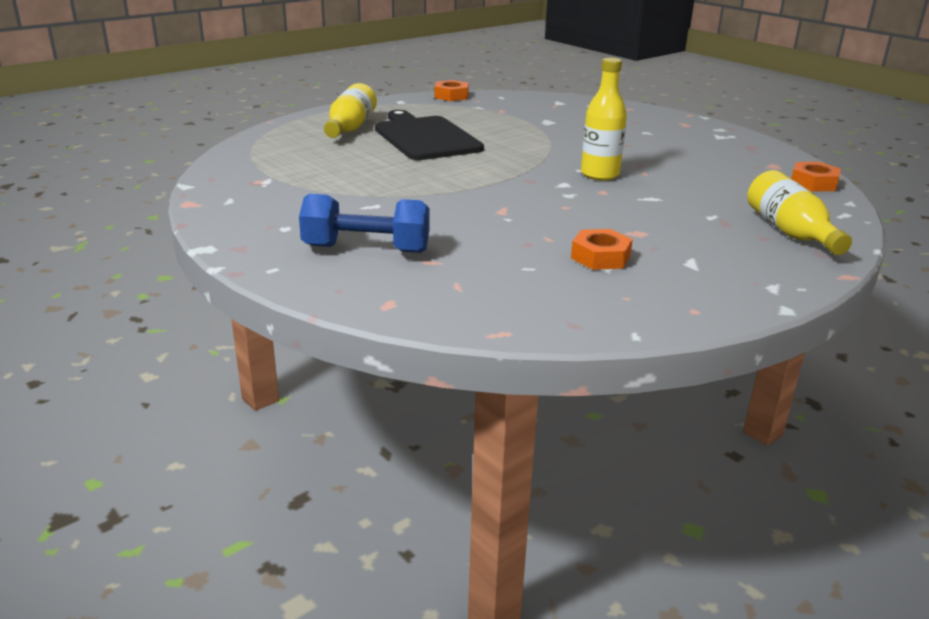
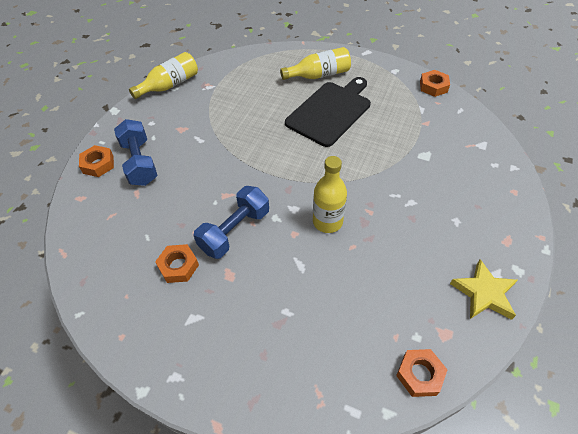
camera: 65 degrees right, 25 degrees up
(326, 279) = (98, 164): none -> orange nut
(569, 217) = (235, 231): none -> blue dumbbell
(737, 144) = (484, 293): none -> yellow star
(790, 232) = (285, 372): yellow bottle -> yellow bottle (170, 85)

